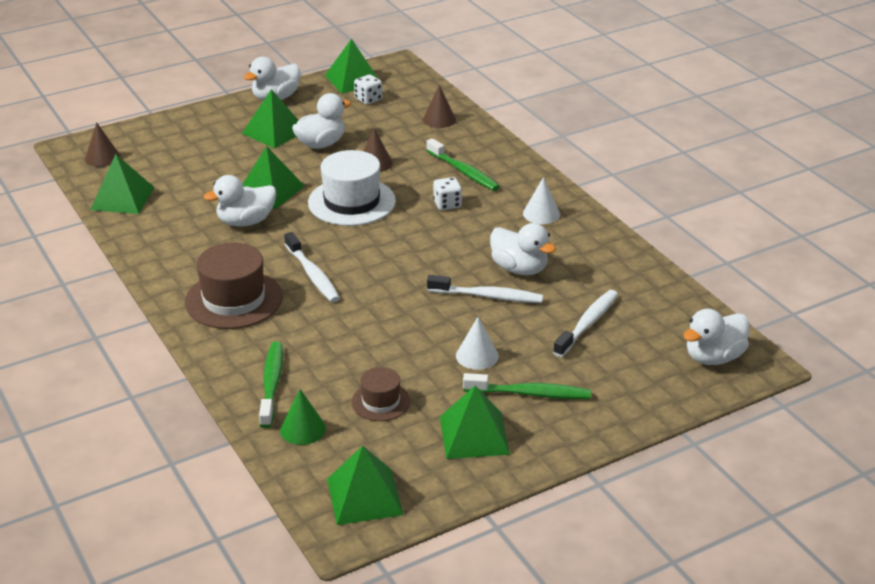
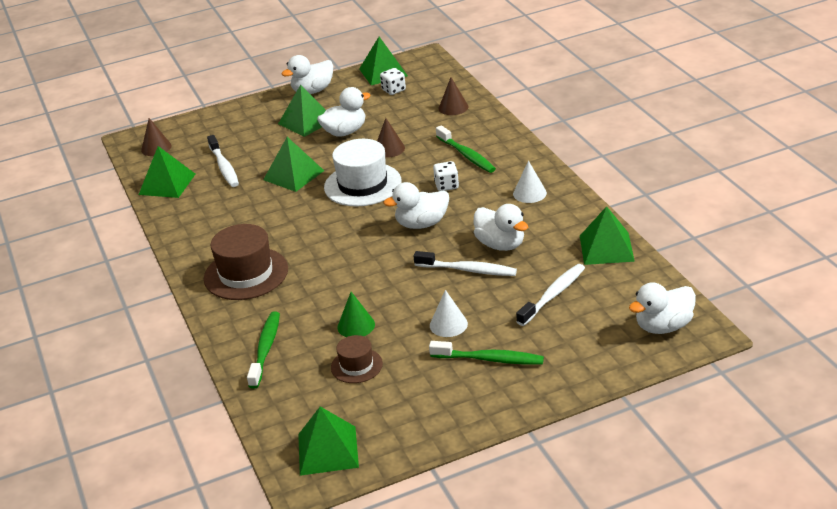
camera: 10 degrees right, 0 degrees up
(246, 222) = (268, 203): white duck -> white duck (422, 224)
(303, 429) = (285, 390): green cone -> green cone (356, 325)
(313, 275) = (317, 251): white toothbrush -> white toothbrush (224, 167)
(474, 435) = (433, 396): green pyramid -> green pyramid (606, 248)

